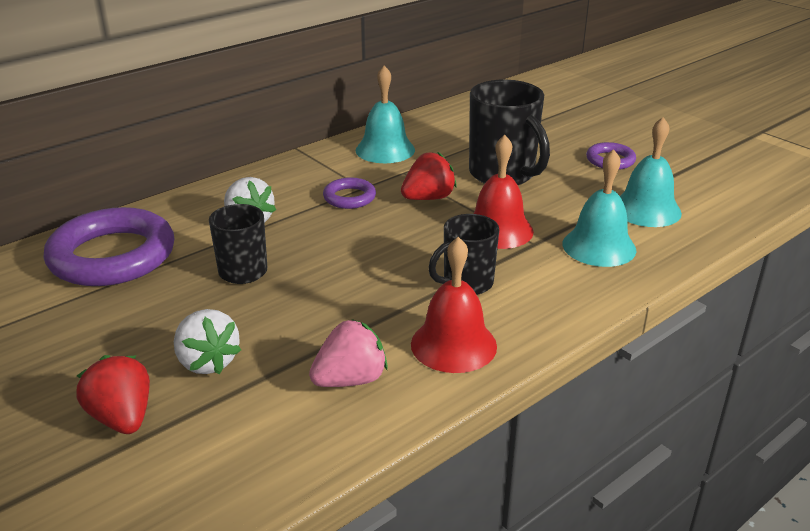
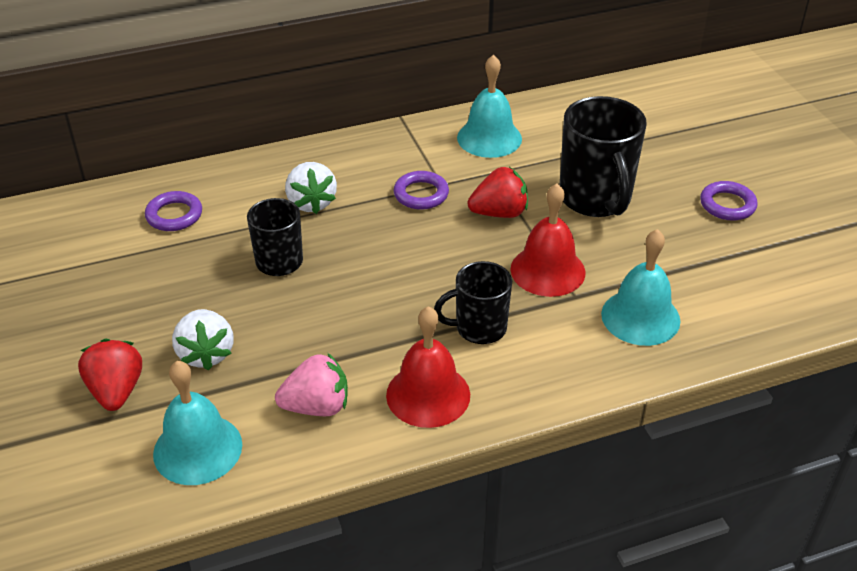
camera: 20 degrees right, 10 degrees up
(112, 256) = (174, 215): purple ring -> purple ring, size x0.48
(646, 209) = (724, 281): turquoise bell -> turquoise bell (197, 449)

